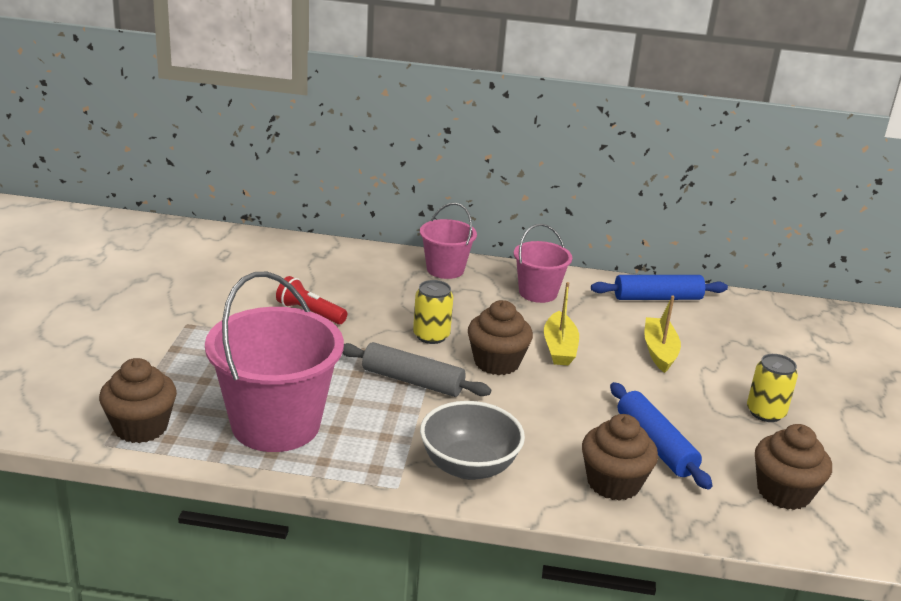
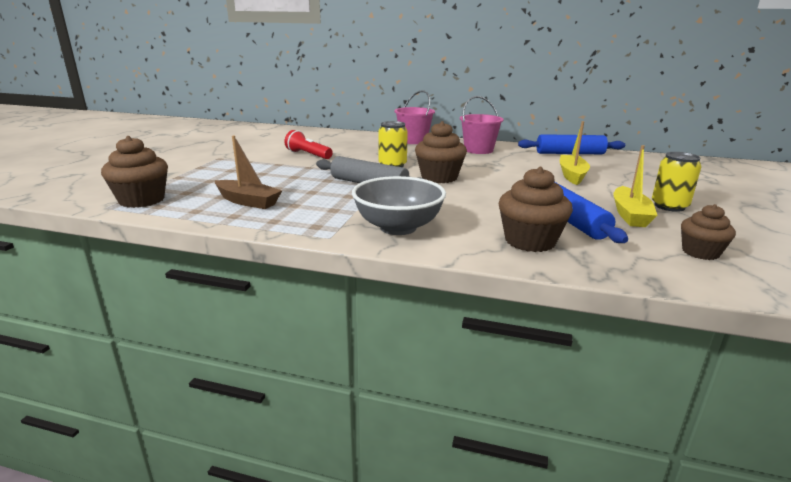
camera: 10 degrees right, 5 degrees down
(276, 424) = (248, 201): pink bucket -> brown boat
(559, 348) = (490, 172): yellow boat -> yellow boat (630, 215)
(783, 492) = (700, 252): brown cupcake -> brown cupcake, size x0.64

